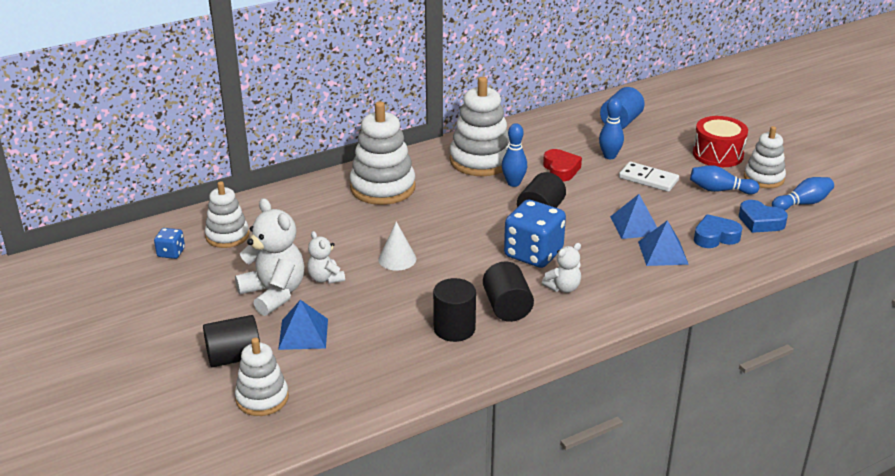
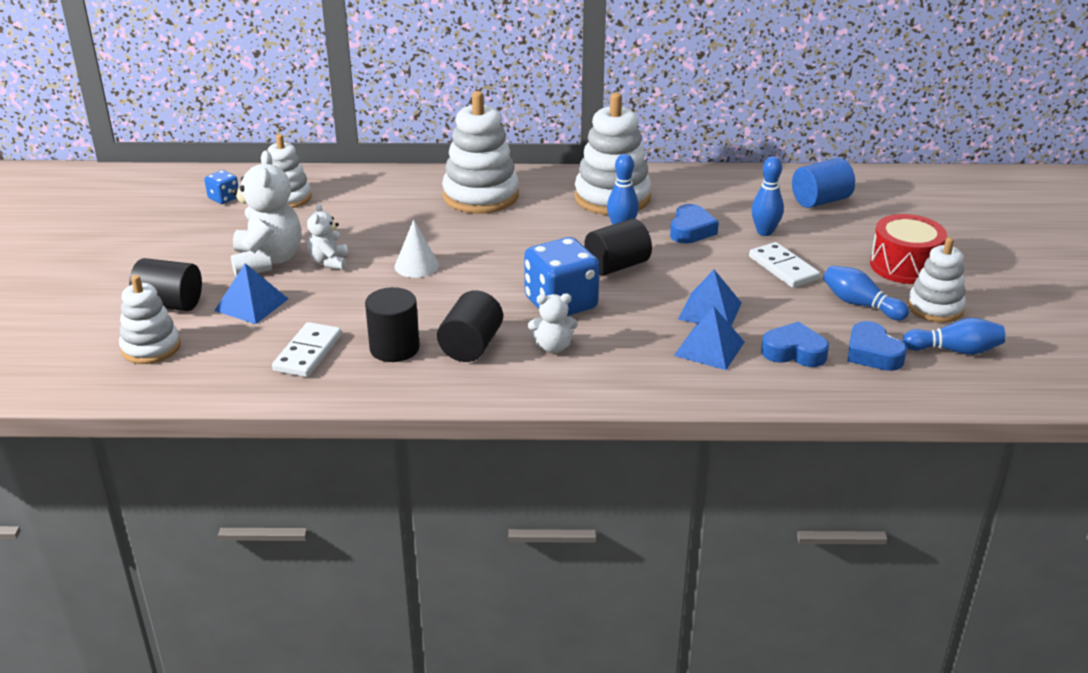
camera: 30 degrees right, 0 degrees up
(394, 356) = (308, 353): none -> white domino
(561, 169) = (691, 230): red heart -> blue heart

